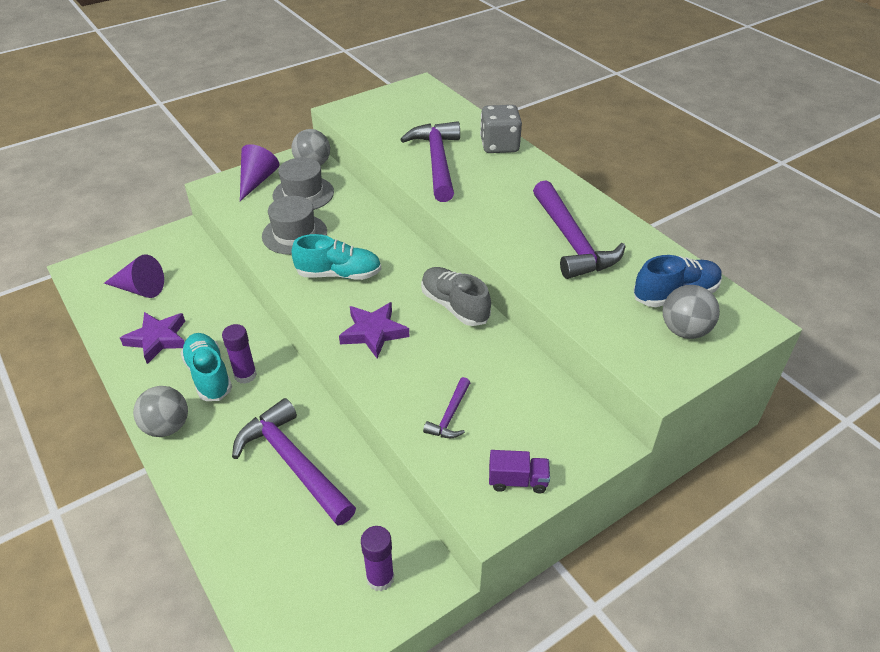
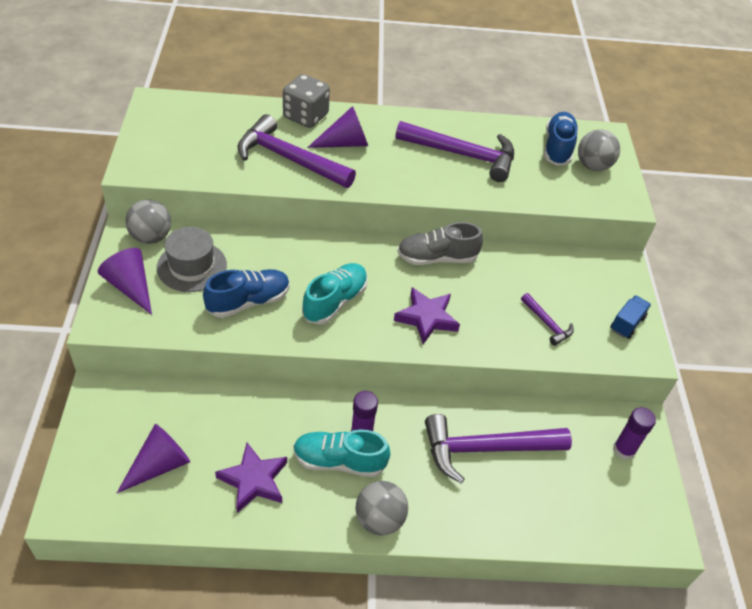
camera: 60 degrees left, 5 degrees up
(294, 234) = (248, 301): grey hat -> blue shoe
(494, 176) = (345, 143): none -> purple cone
(517, 481) = (627, 324): purple truck -> blue truck

